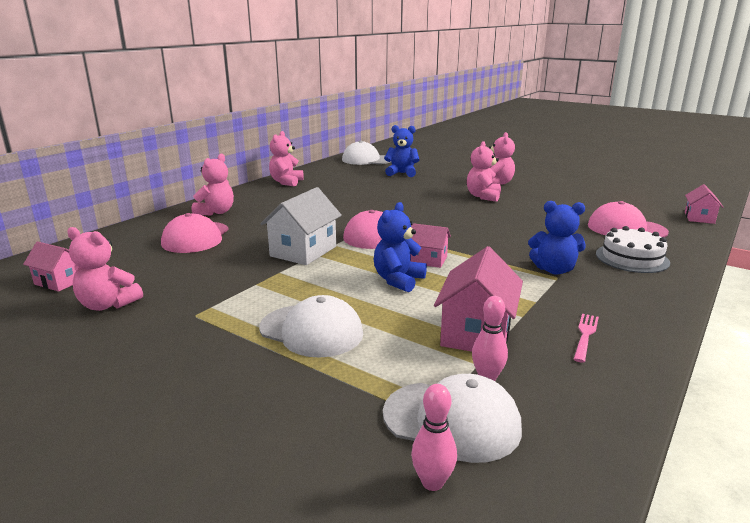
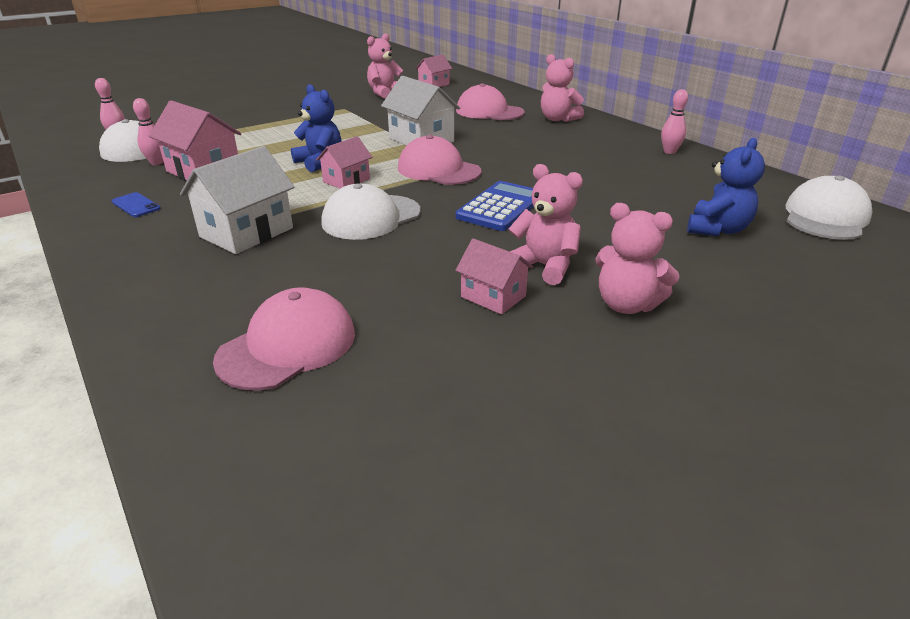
camera: 110 degrees right, 10 degrees up
(286, 182) = (669, 152): pink teddy bear -> pink bowling pin
(311, 331) = (282, 130): white cap -> white cap (371, 217)
(423, 210) = (501, 207): none -> blue calculator
(554, 270) = (247, 232): blue teddy bear -> white house
(585, 335) = (136, 205): pink fork -> blue phone
(632, 258) = (203, 296): white cake -> none
(699, 218) = (231, 497): pink house -> pink house (493, 296)

